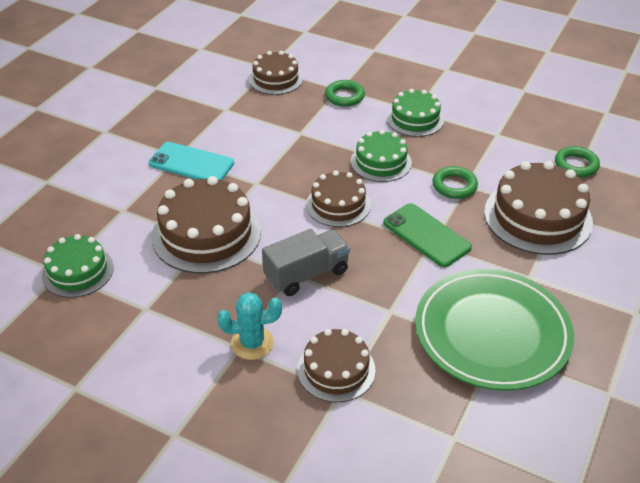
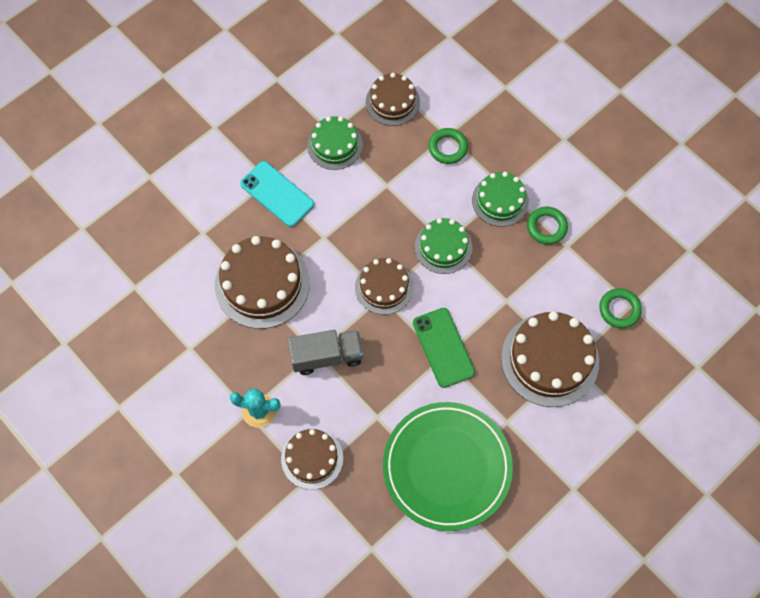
camera: 20 degrees right, 25 degrees up
(78, 271) = (149, 291): green cake -> green cake (335, 145)
(454, 186) = (495, 298): green ring -> green ring (546, 227)

